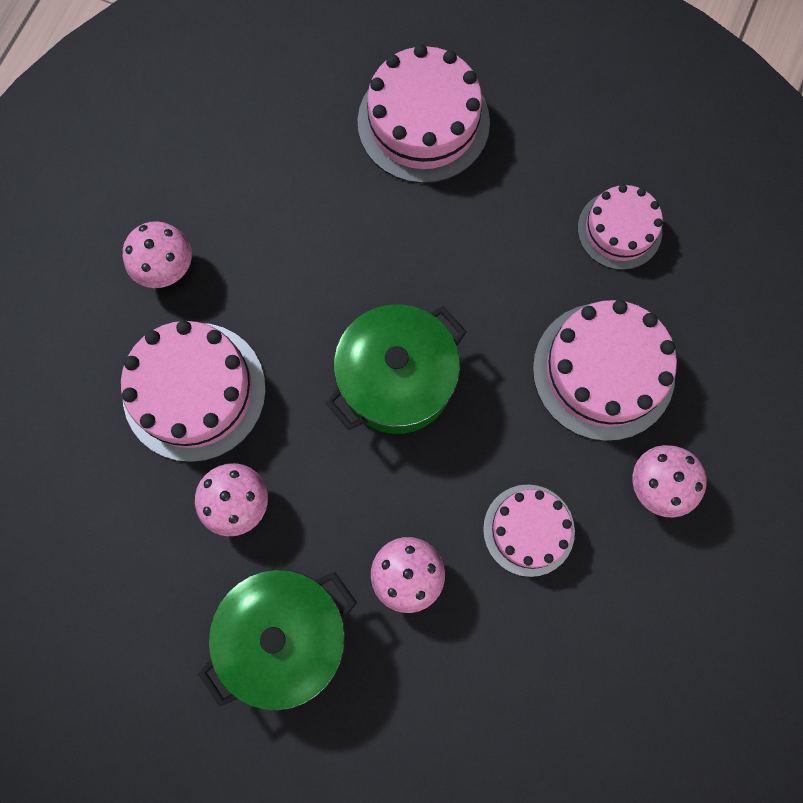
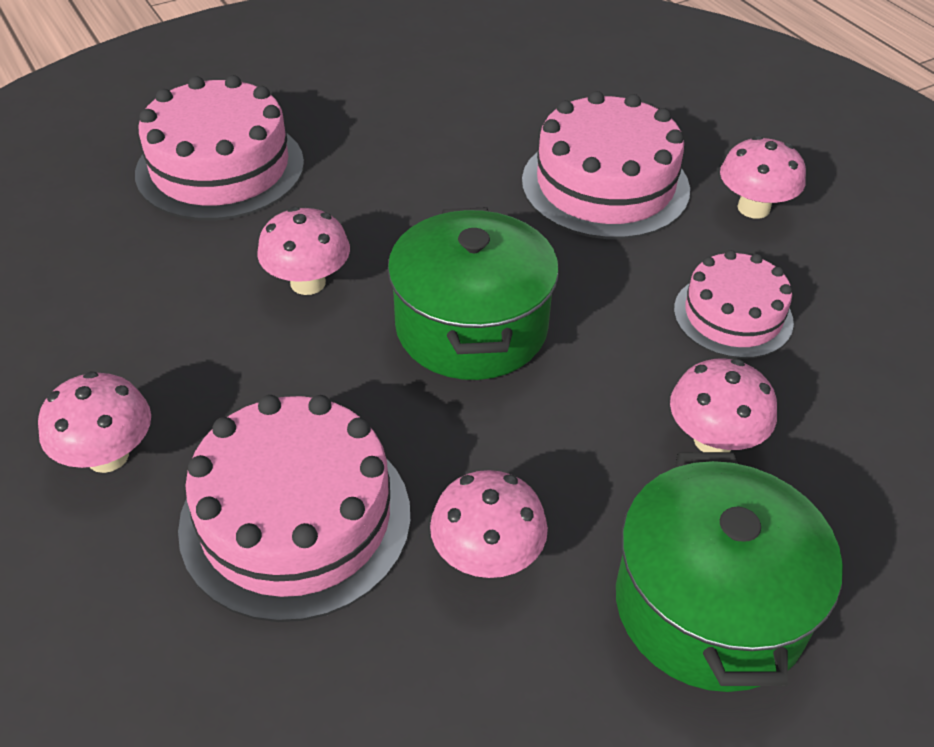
camera: 55 degrees left, 30 degrees down
(362, 260) = (308, 283): none -> pink mushroom
(619, 230) = (476, 111): pink cake -> none

